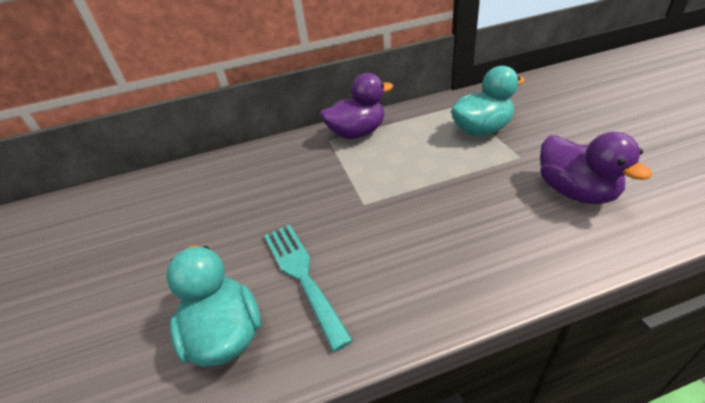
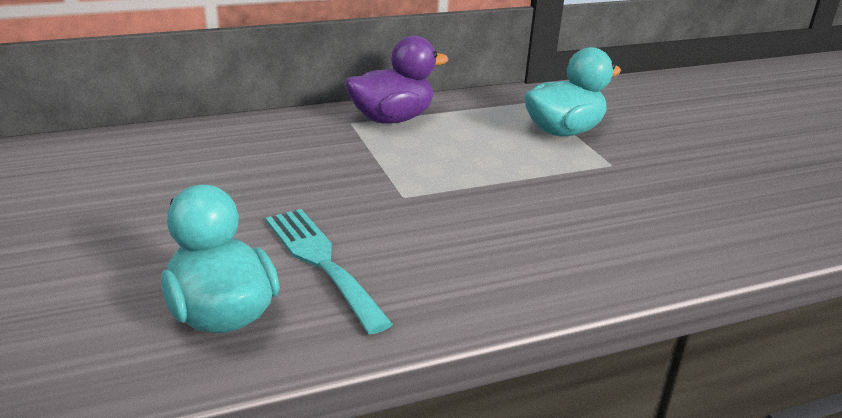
camera: 10 degrees left, 10 degrees down
(575, 192) = (675, 204): purple duck -> none

